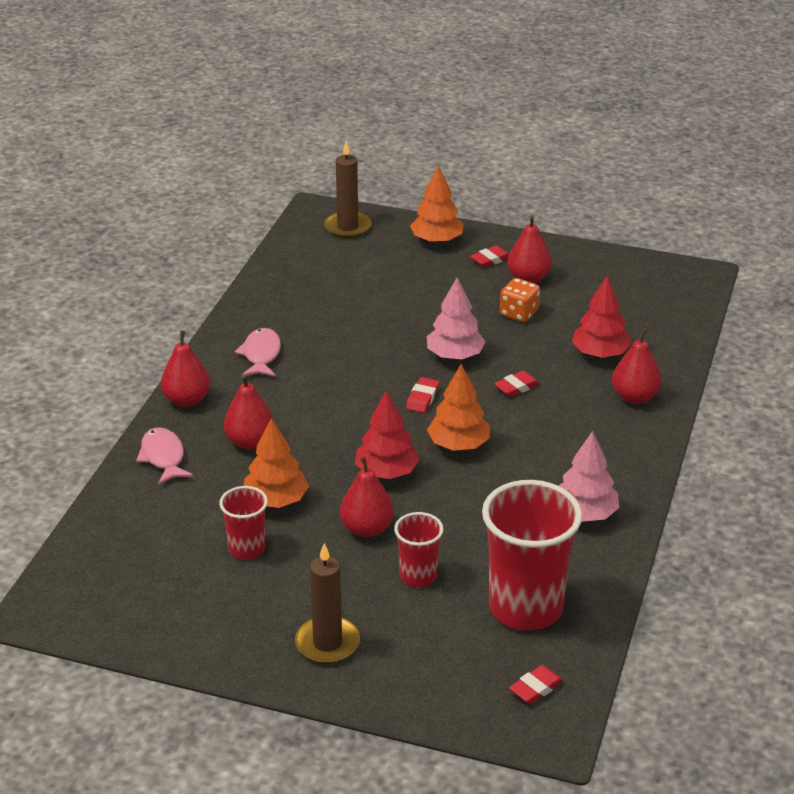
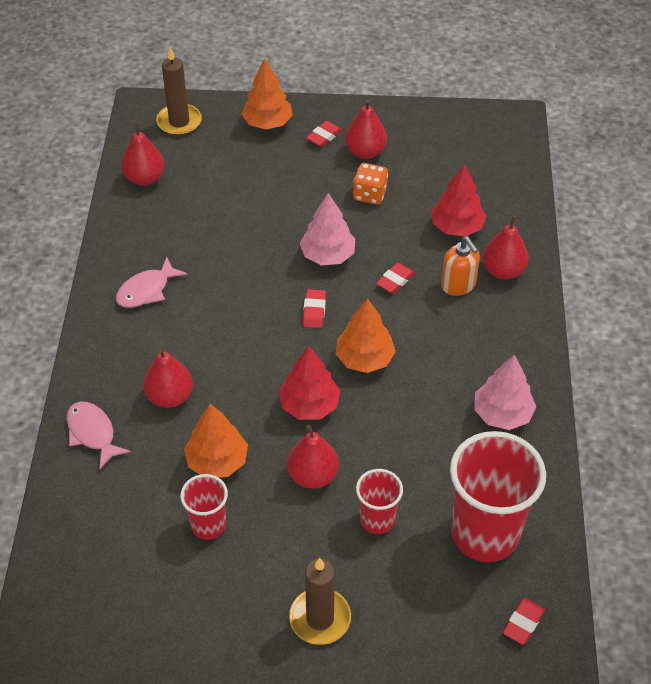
camera: 15 degrees left, 15 degrees up
(187, 400) = (93, 359): red pear -> red pear (145, 178)
(261, 355) = (146, 290): pink fish -> pink fish turned 120 degrees counterclockwise
(582, 401) = (458, 285): none -> orange soap dispenser

